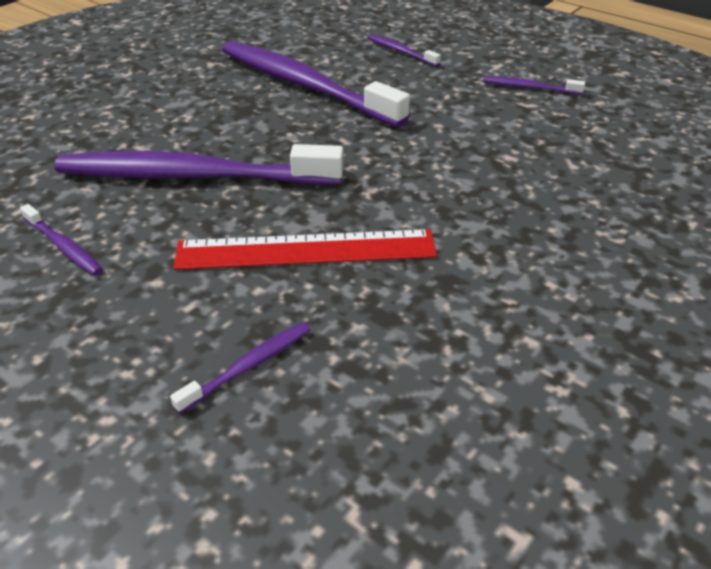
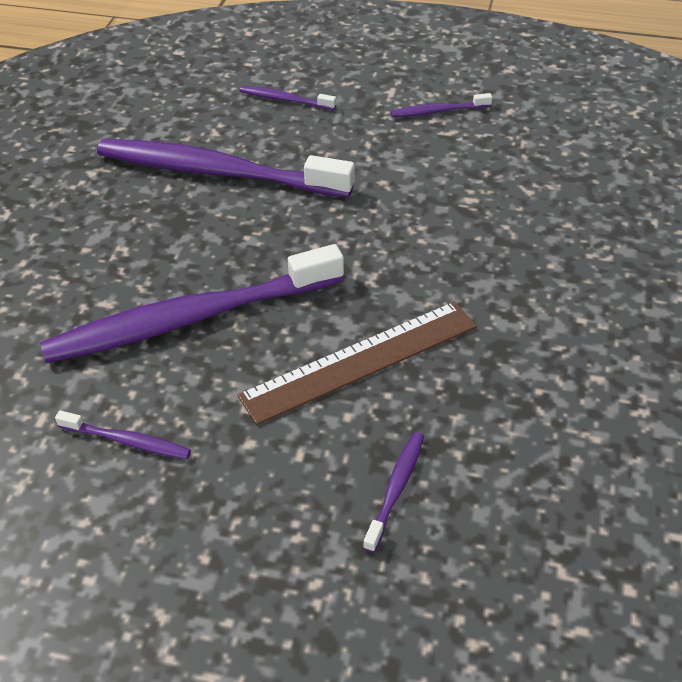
camera: 25 degrees left, 5 degrees up
(306, 250) = (360, 360): red ruler -> brown ruler

